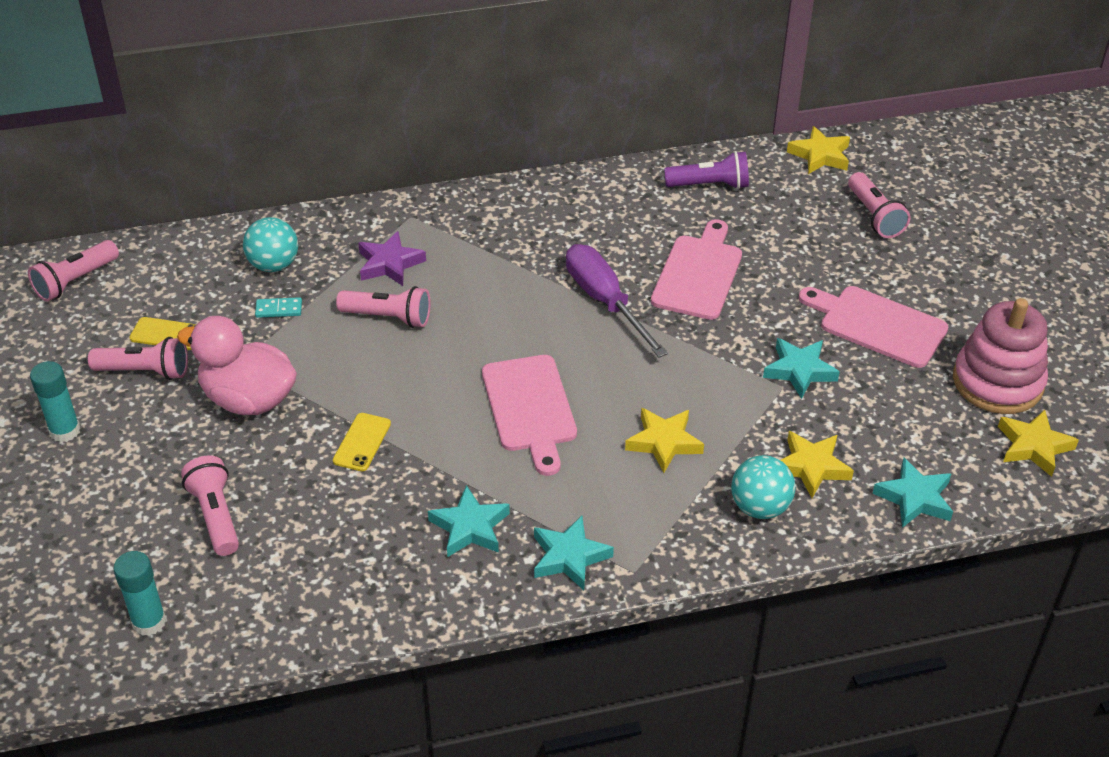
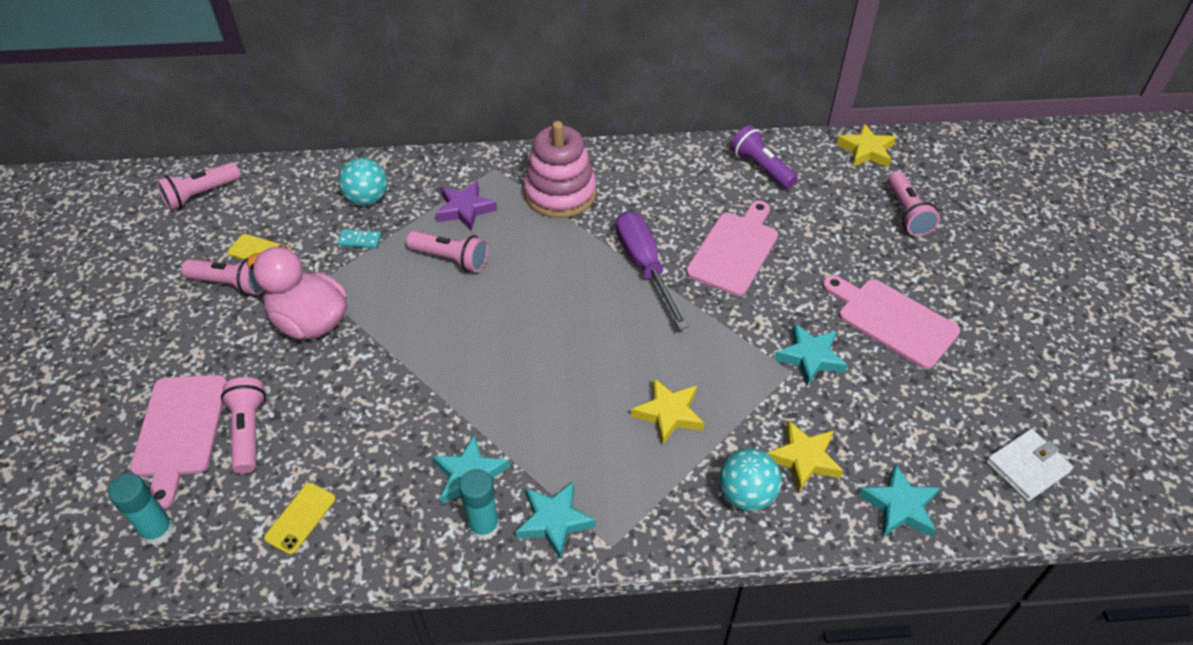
camera: 10 degrees right, 5 degrees up
(65, 431) = (147, 331): turquoise glue stick -> turquoise glue stick (484, 526)
(362, 442) = (396, 376): yellow phone -> yellow phone (300, 518)
(530, 408) = (554, 362): pink cutting board -> pink cutting board (180, 431)
(709, 185) = (761, 168): purple flashlight -> purple flashlight turned 135 degrees counterclockwise
(997, 382) = (1000, 394): pink stacking toy -> pink stacking toy (560, 193)
(1033, 446) = (1027, 467): yellow star -> white wallet

